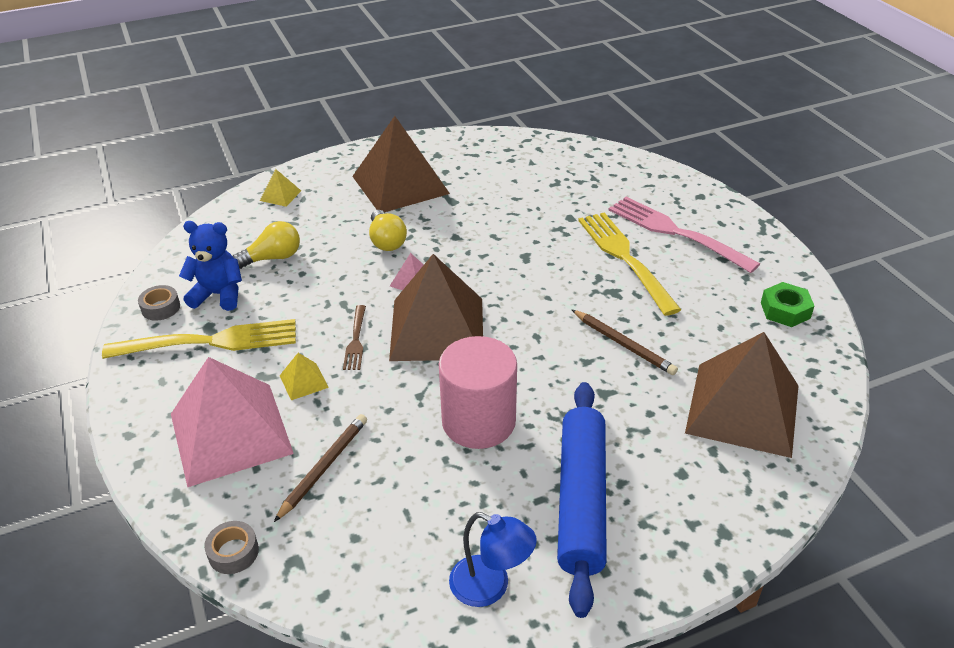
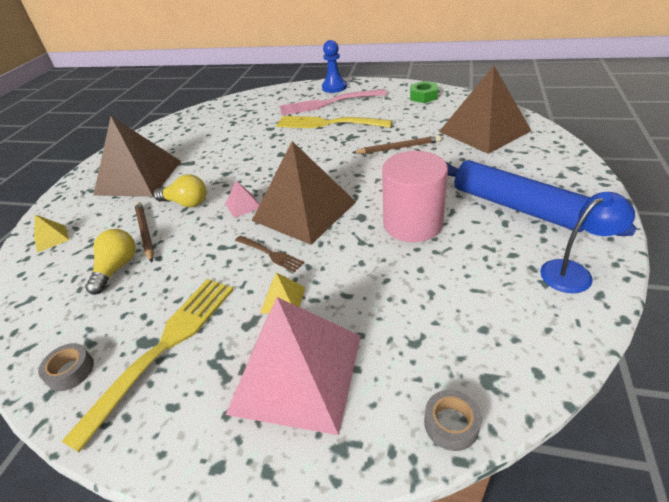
camera: 50 degrees left, 0 degrees up
(218, 295) = (112, 319): blue teddy bear -> none
(324, 467) = (392, 321): brown pencil -> brown pencil (145, 232)
(724, 216) = (334, 87): none -> blue pawn

